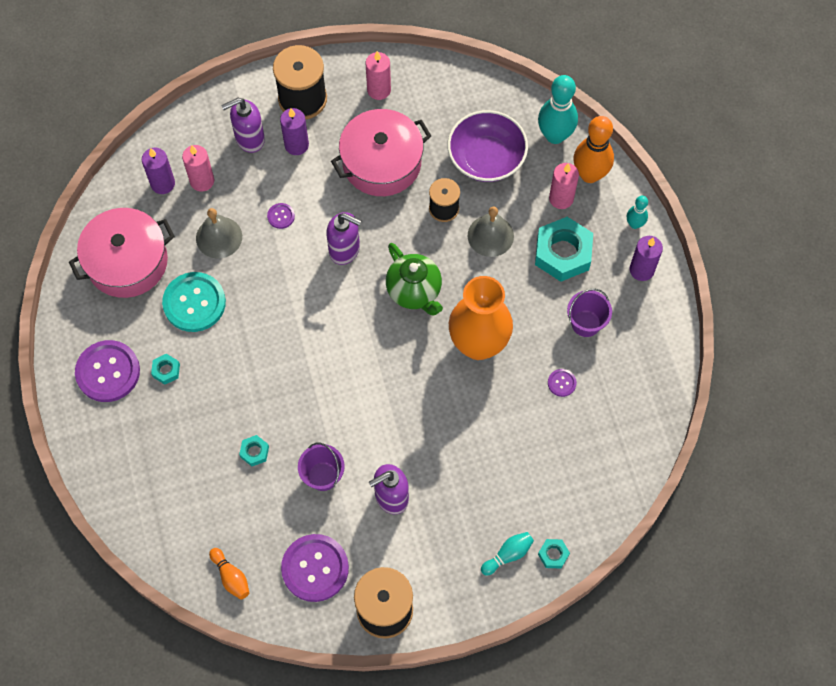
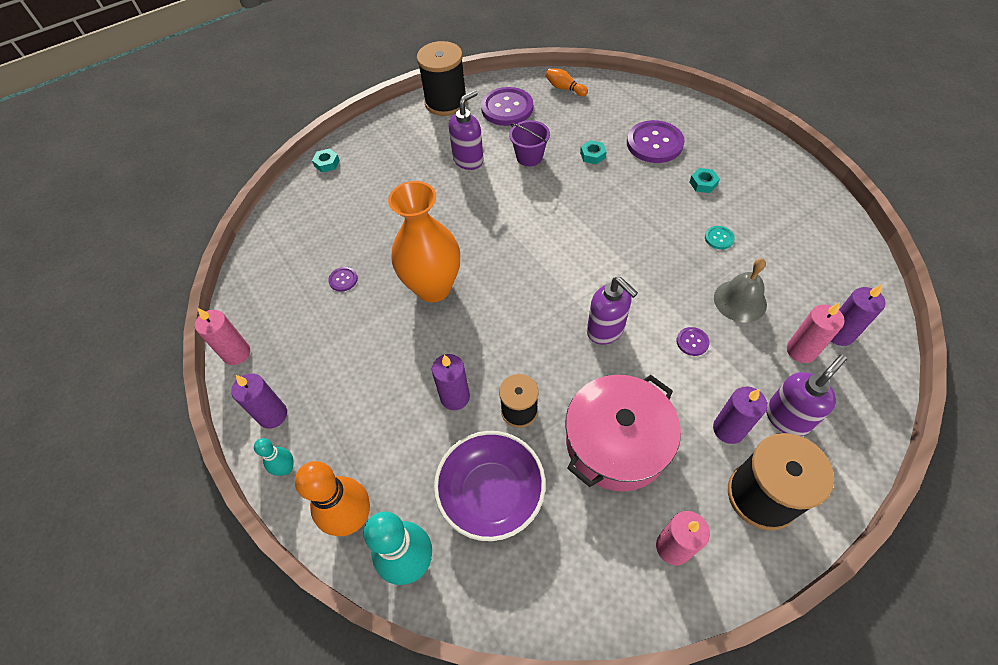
camera: 165 degrees right, 10 degrees down
(108, 372) = (750, 168): purple button -> purple button (654, 143)
(127, 262) = (808, 251): pink pot -> none
(194, 303) = (719, 238): turquoise button -> turquoise button, size x0.45
(345, 250) = (605, 330): purple soap dispenser -> purple soap dispenser turned 135 degrees counterclockwise
(414, 291) = (515, 314): green teapot -> none
(490, 235) = (455, 397): grey bell -> purple candle
(508, 555) = (363, 154): turquoise bowling pin -> none
(561, 198) = (383, 471): pink candle -> pink candle (236, 353)
(563, 253) = (367, 404): turquoise nut -> none
(586, 323) = (328, 339): purple bucket -> none

